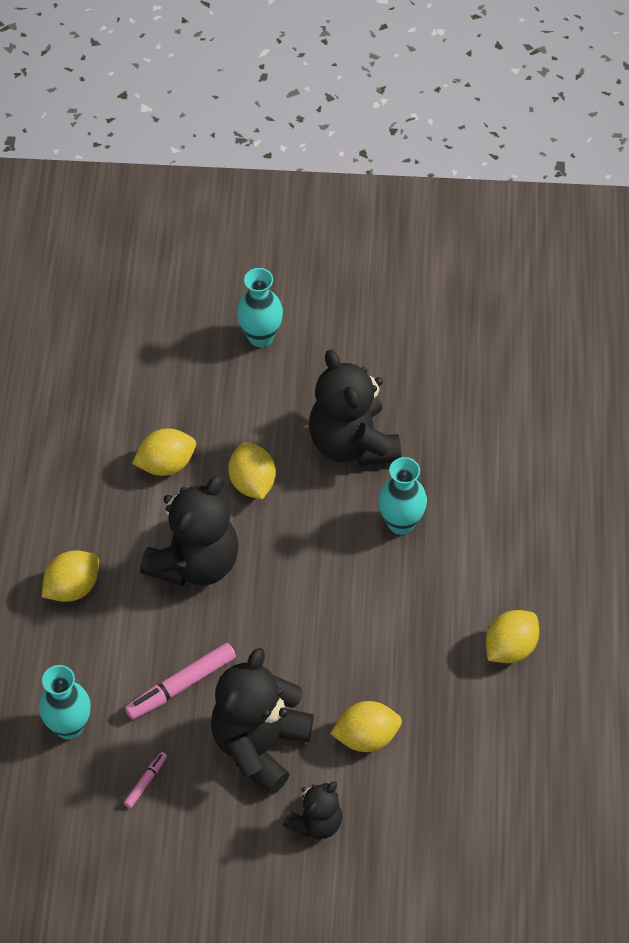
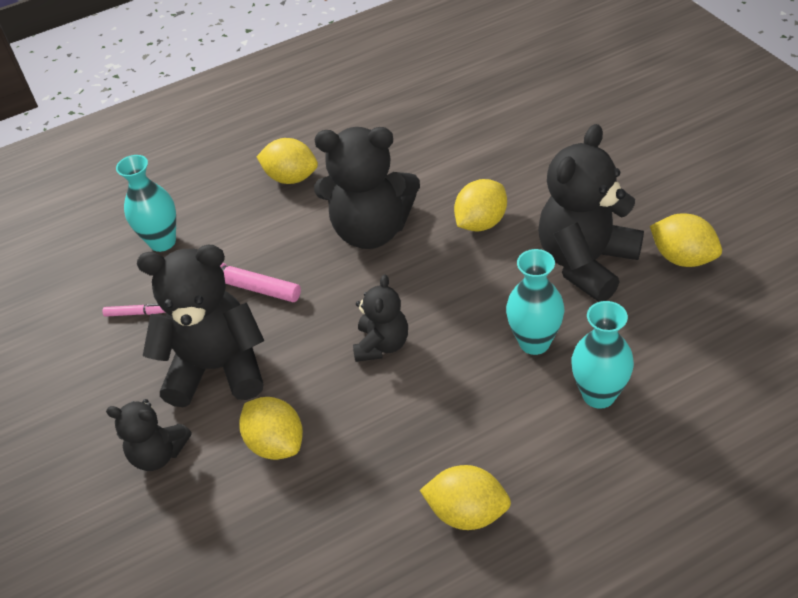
camera: 65 degrees right, 10 degrees down
(166, 464) = (450, 166): yellow lemon -> yellow lemon (682, 258)
(260, 337) = (630, 151): turquoise vase -> turquoise vase (598, 395)
(326, 620) = (382, 345): none -> black teddy bear

